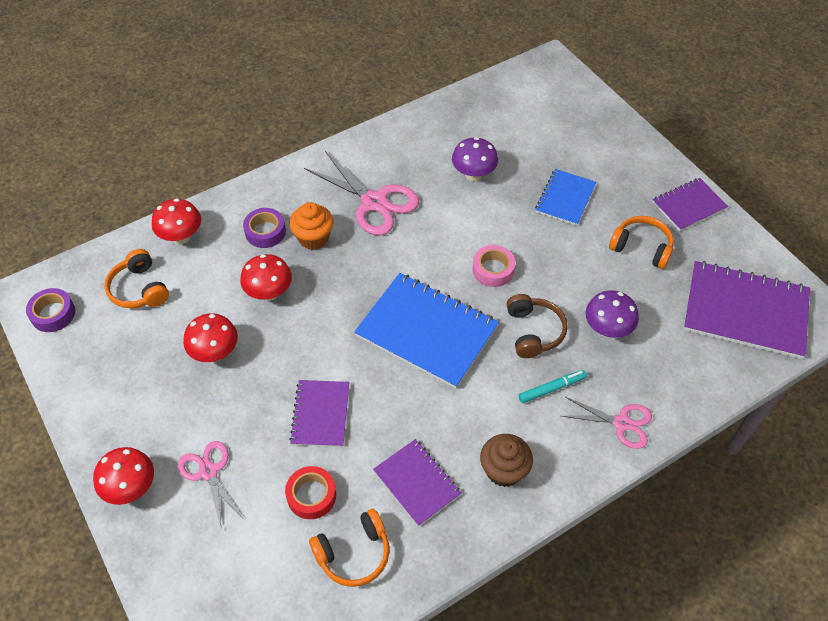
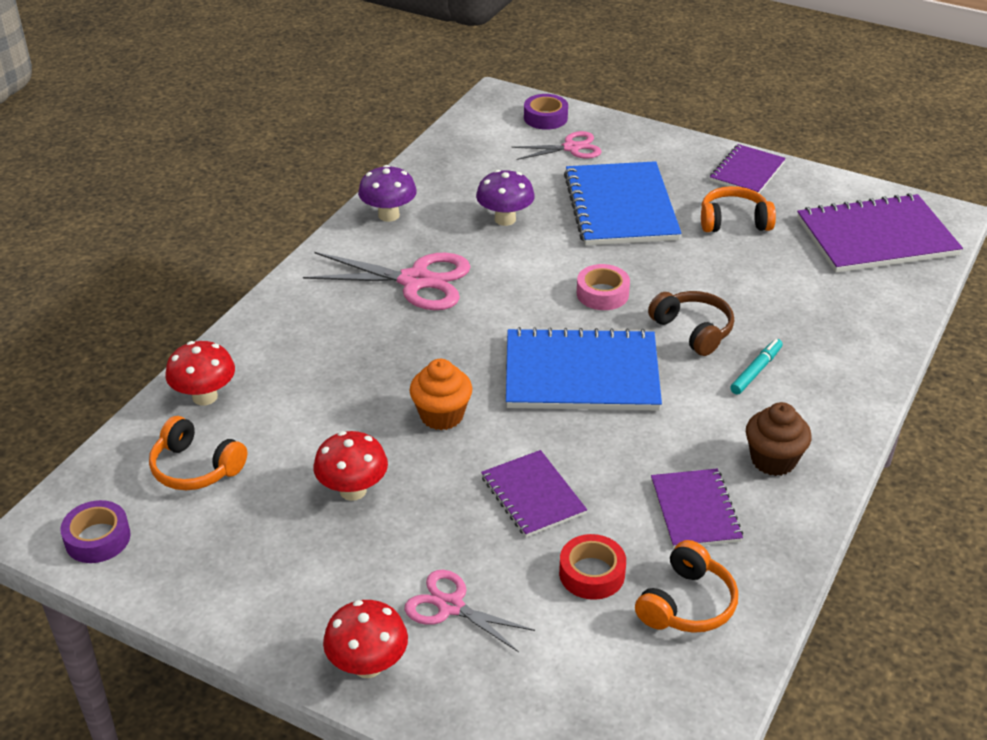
camera: 30 degrees left, 15 degrees down
(265, 232) = (309, 354): purple tape -> purple tape (545, 118)
(269, 293) = (367, 408): red mushroom -> none
(313, 238) = (374, 338): orange cupcake -> orange cupcake (441, 415)
(417, 483) = (695, 510): purple notebook -> purple notebook turned 60 degrees clockwise
(565, 198) = (621, 207): blue notebook -> blue notebook, size x1.75
(607, 329) = (763, 300): purple mushroom -> purple mushroom (388, 215)
(621, 423) = (848, 372): pink scissors -> pink scissors (571, 148)

